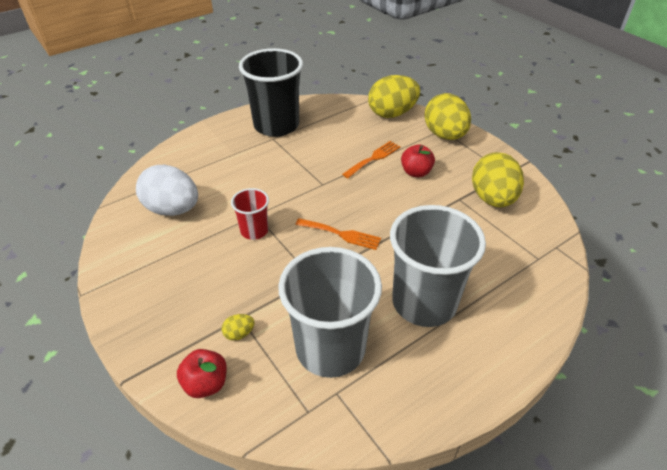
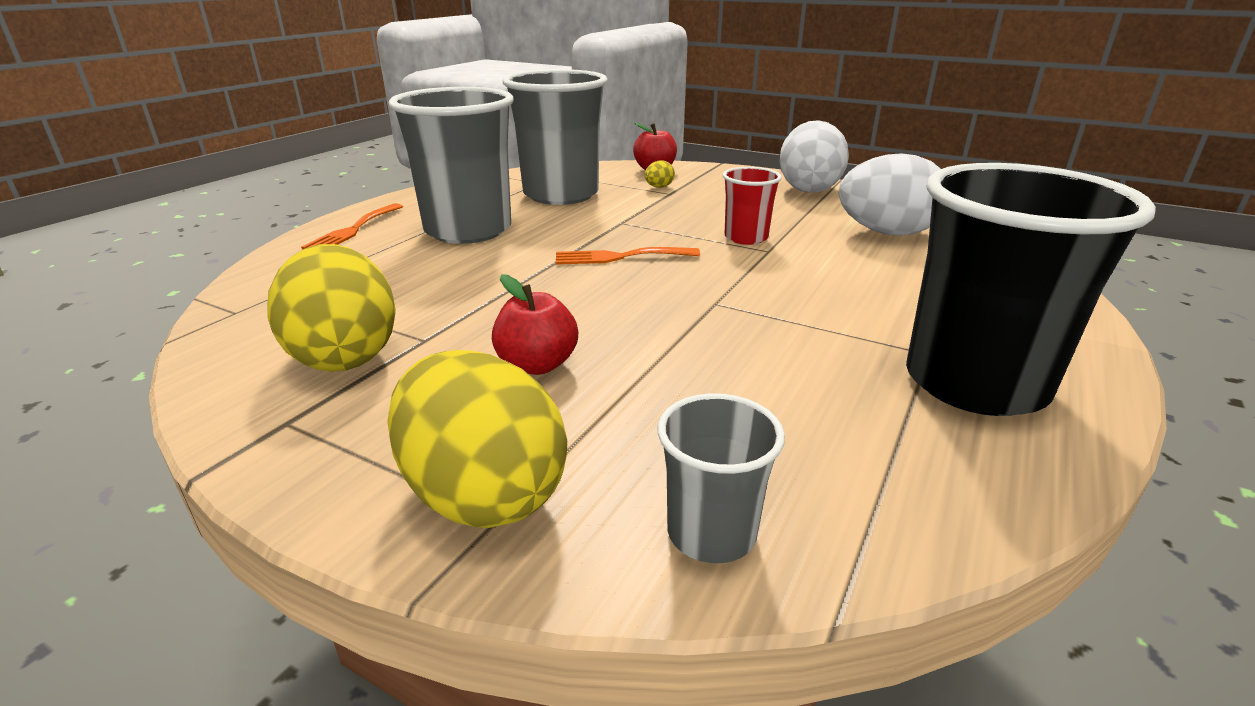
camera: 155 degrees right, 15 degrees down
(131, 284) = (809, 189): none -> white egg
(373, 158) = (656, 369): orange fork -> orange fork (353, 230)
(392, 113) = (711, 533): yellow egg -> grey cup

